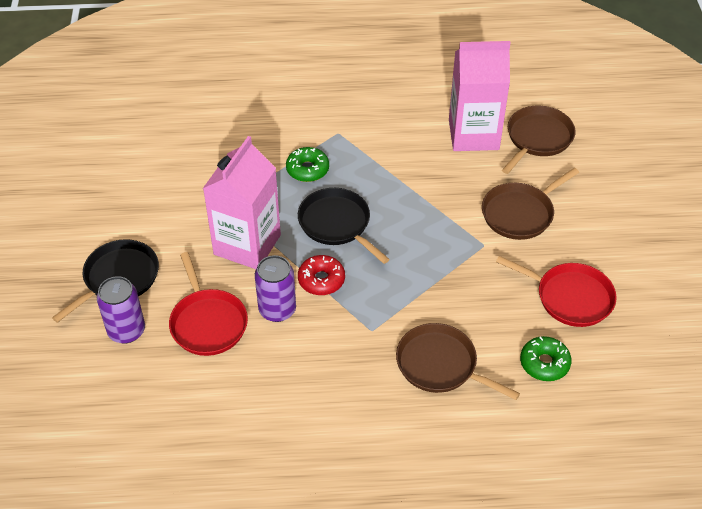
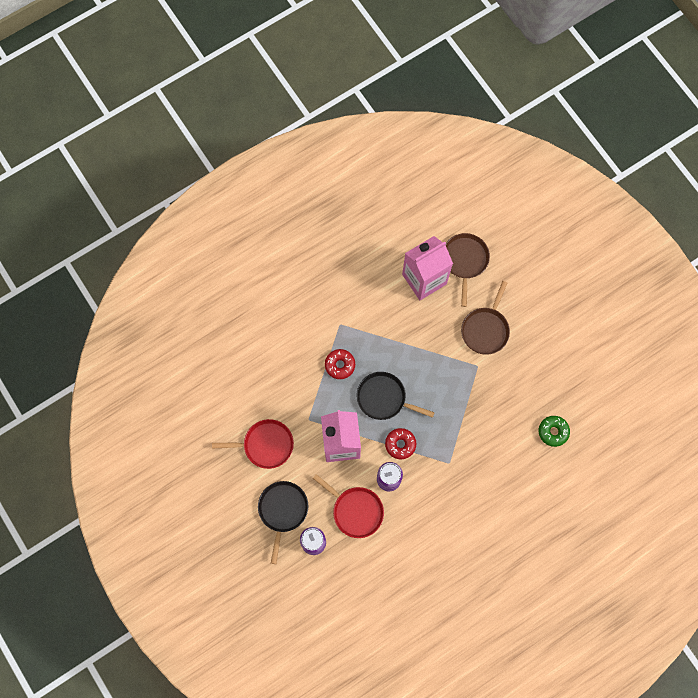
camera: 30 degrees left, 25 degrees up
(307, 169) = (340, 365): green donut -> red donut
(440, 365) = (499, 465): brown pan -> none
(570, 297) = (544, 377): red pan -> red pan (265, 445)

